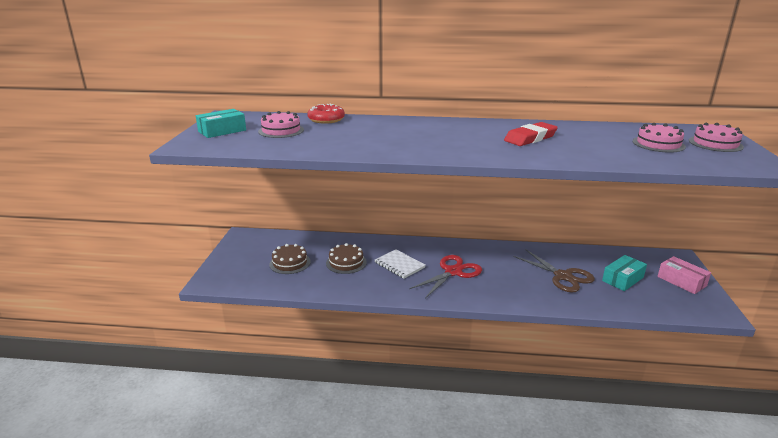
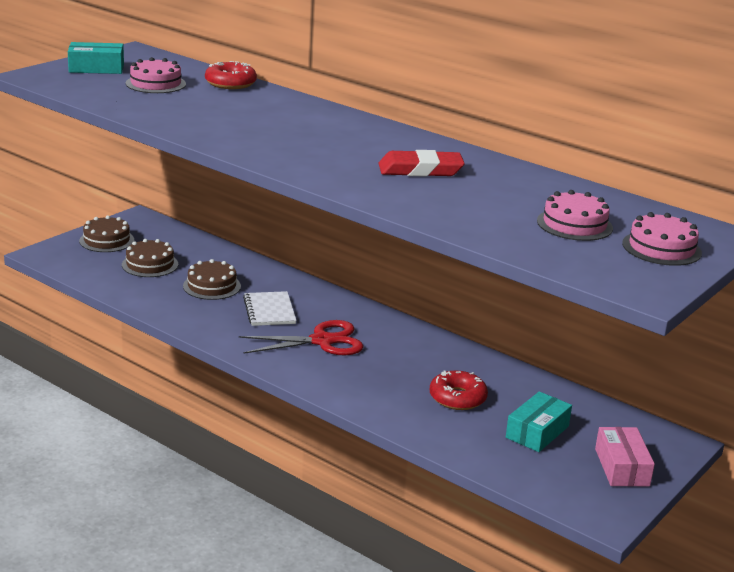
camera: 30 degrees right, 0 degrees up
(240, 257) = (106, 240): none -> brown cake
(563, 276) = (457, 398): brown scissors -> red donut
(622, 279) = (537, 432): turquoise box -> turquoise box turned 45 degrees counterclockwise

